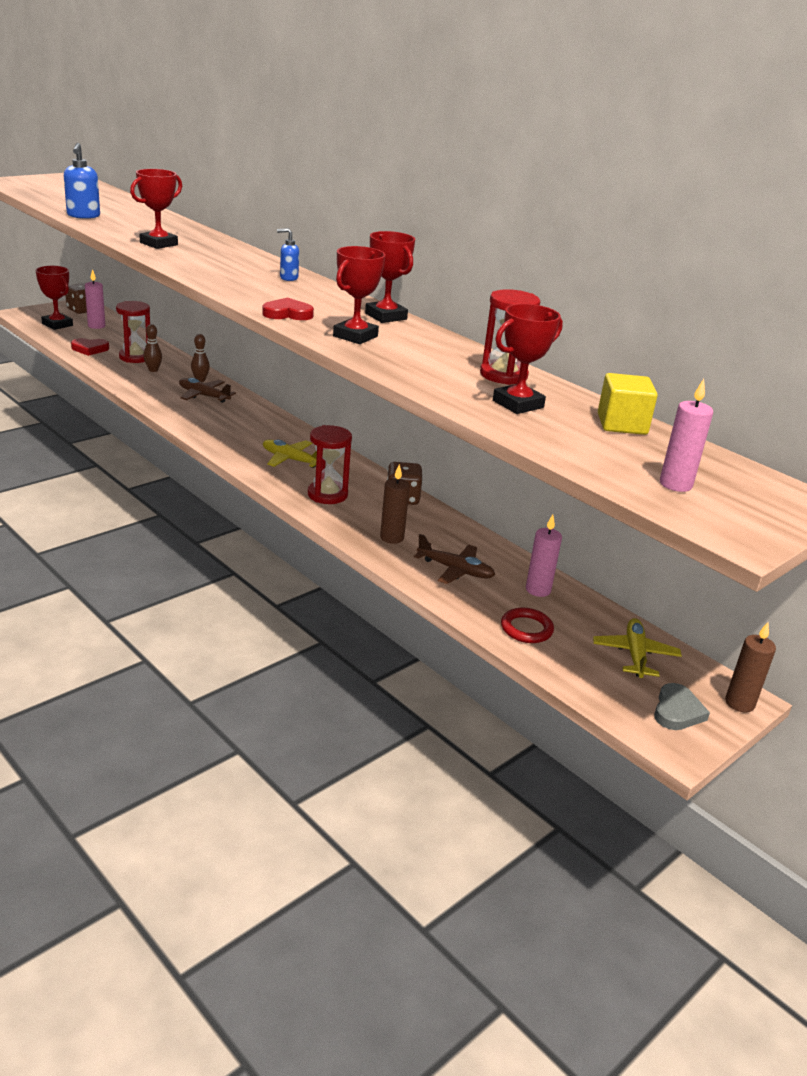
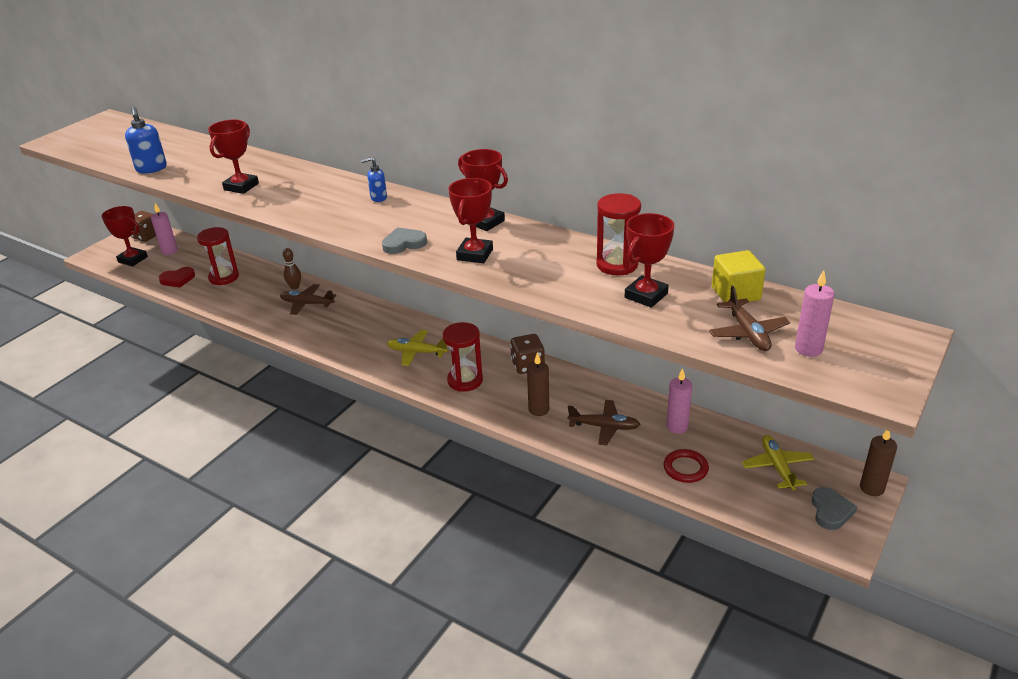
camera: 10 degrees left, 5 degrees up
(153, 370) = (247, 287): brown bowling pin -> none
(287, 314) = (404, 244): red heart -> grey heart
(613, 456) = (747, 333): none -> brown plane

